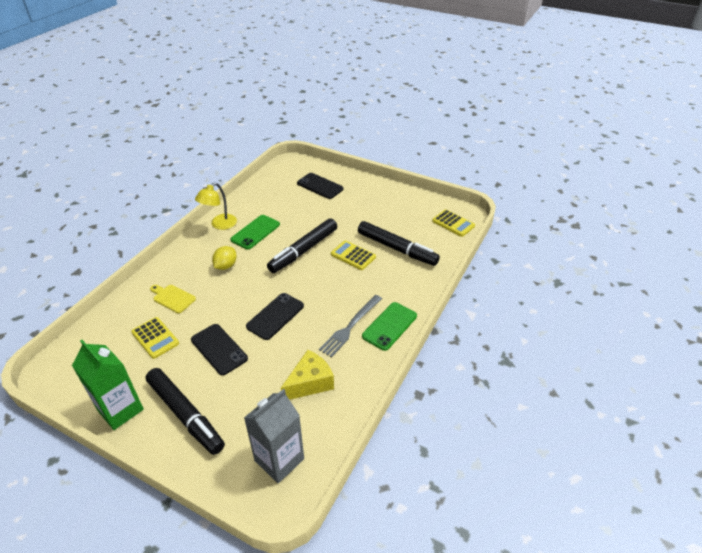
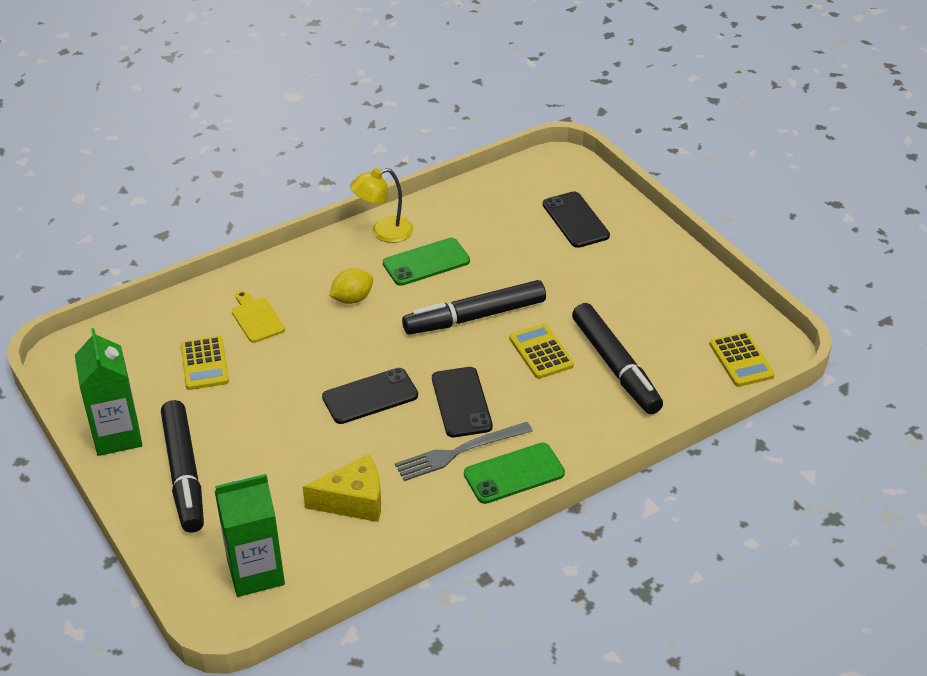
camera: 30 degrees right, 0 degrees up
(219, 349) = (271, 410): black phone -> black phone (461, 402)
(279, 460) = (256, 572): grey carton -> green carton

